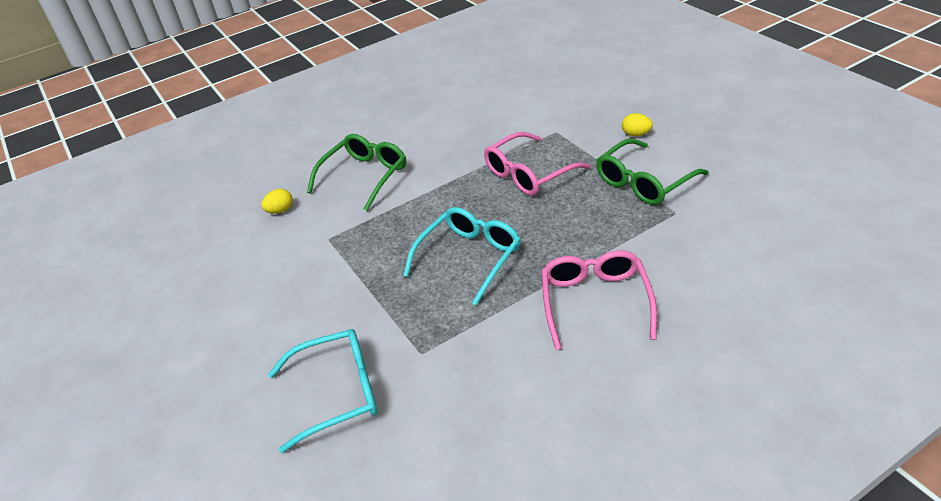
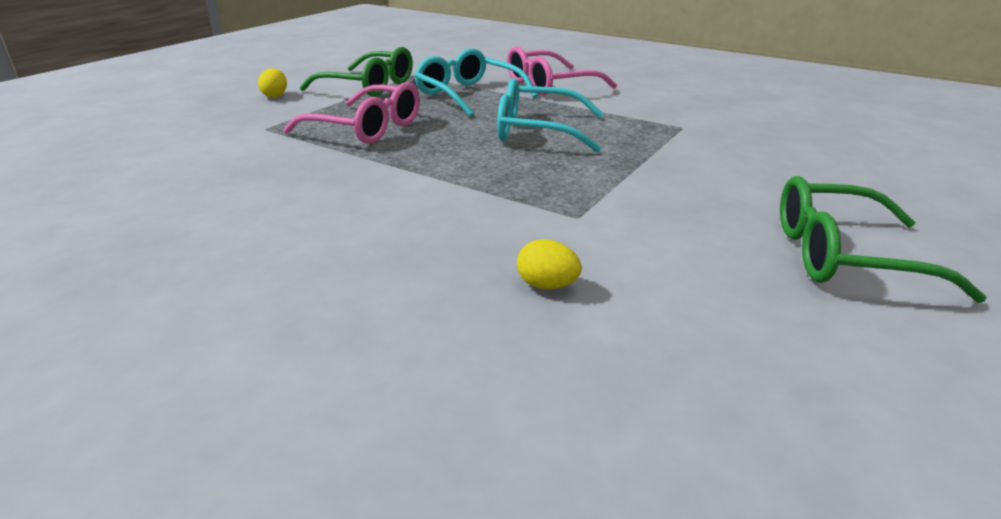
camera: 120 degrees left, 10 degrees down
(337, 393) = (776, 147): turquoise glasses -> turquoise glasses (468, 95)
(364, 176) = (406, 230): green glasses -> green glasses (844, 256)

